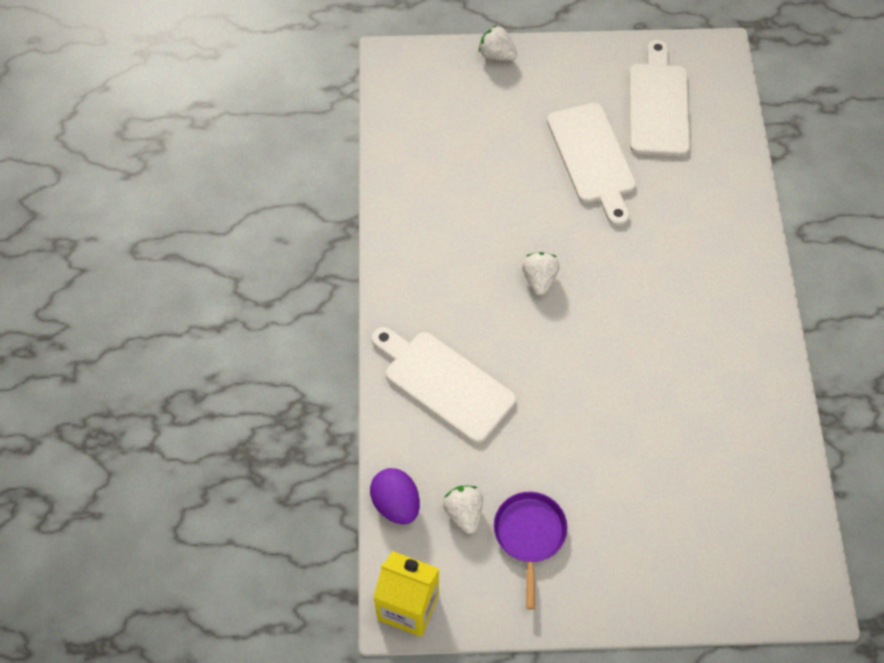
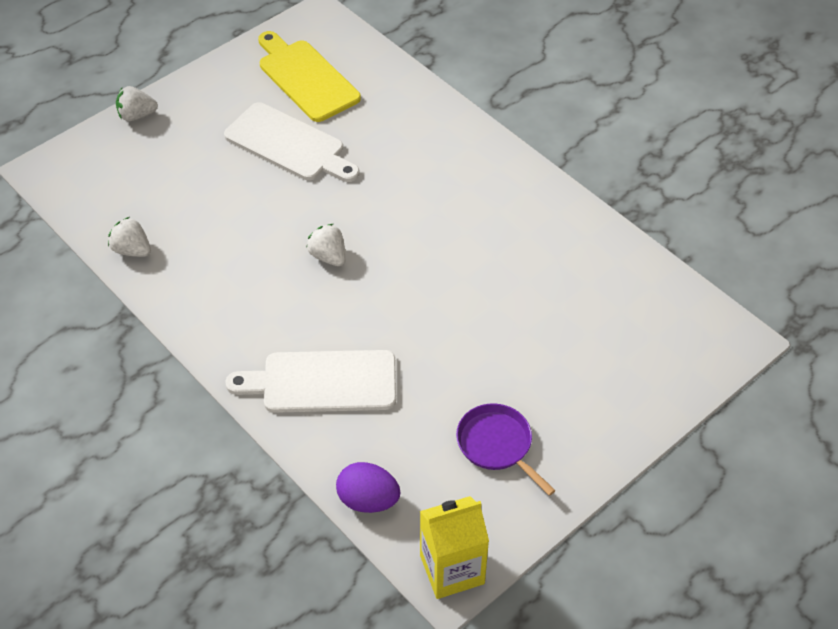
camera: 40 degrees left, 10 degrees down
(464, 513) = (430, 466): white strawberry -> white strawberry (132, 250)
(658, 105) = (306, 78): white cutting board -> yellow cutting board

